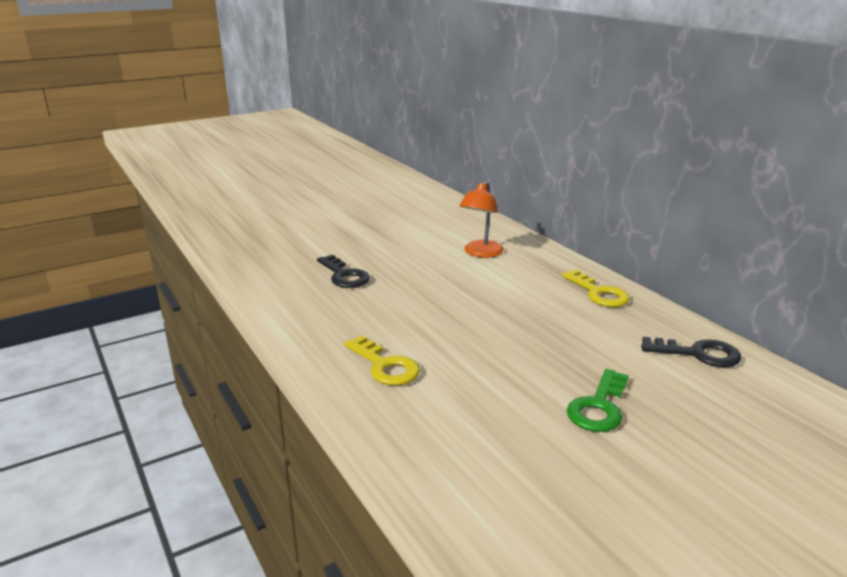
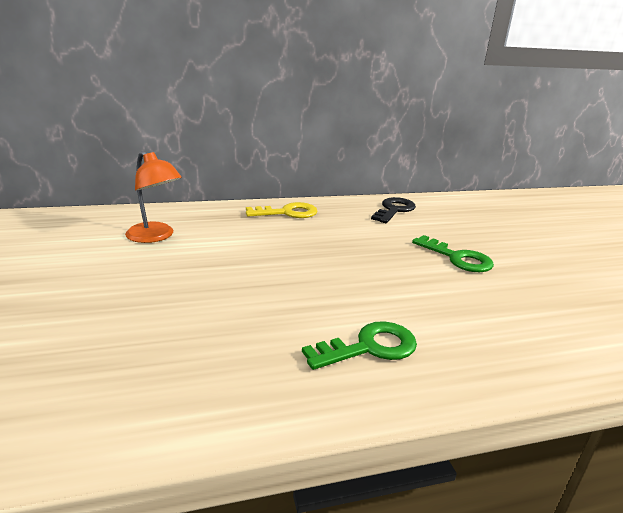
camera: 75 degrees left, 0 degrees up
(344, 276) = (106, 336): black key -> none
(385, 366) = (369, 347): yellow key -> green key

